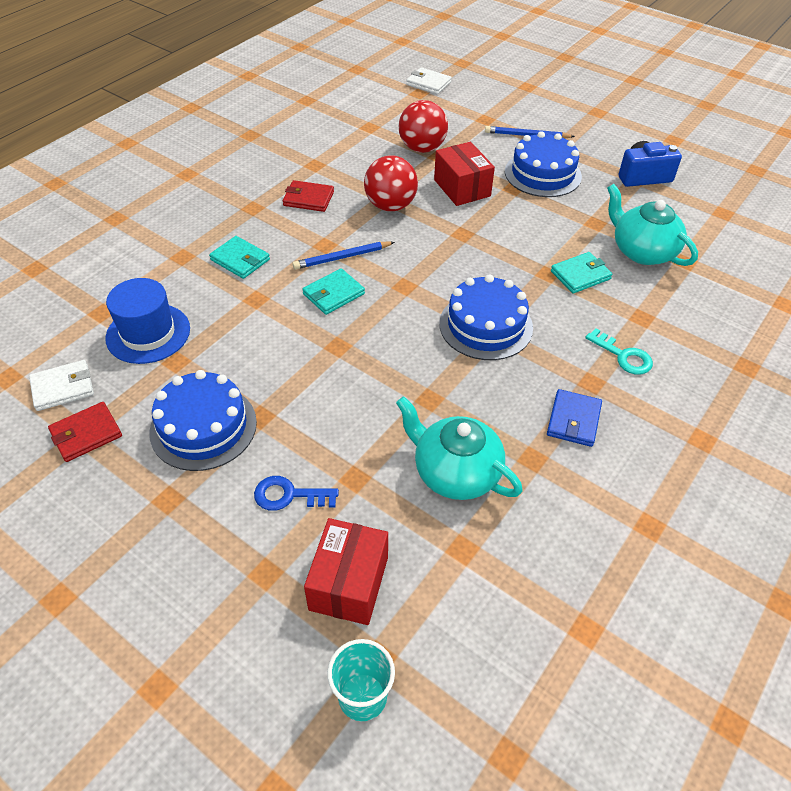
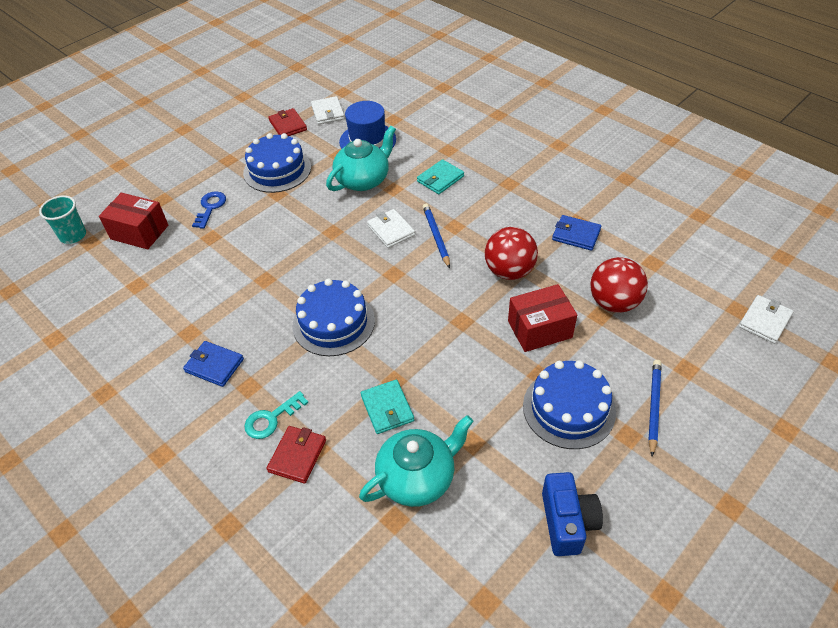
camera: 100 degrees right, 0 degrees up
(308, 199) = (521, 216): red wallet -> red wallet (297, 456)
(333, 294) = (391, 230): turquoise wallet -> white wallet
(335, 166) = (576, 235): none -> blue wallet
(455, 472) = (195, 287): turquoise teapot -> turquoise teapot (363, 180)

